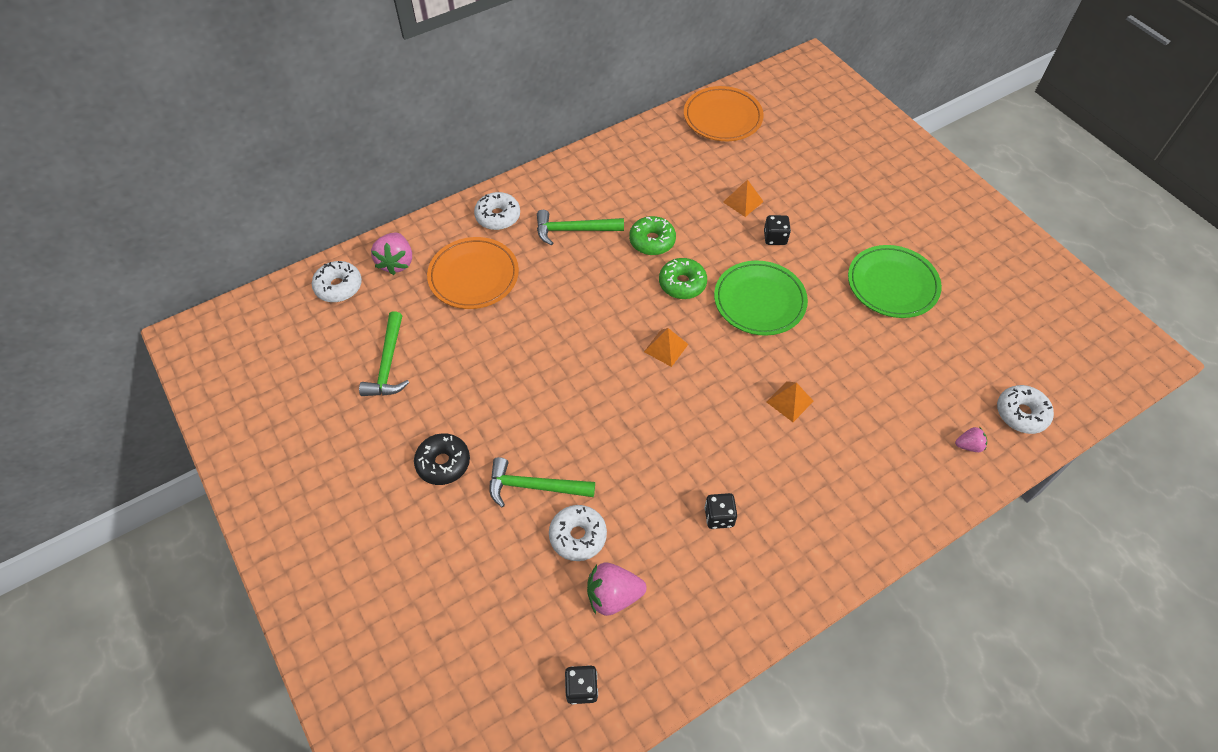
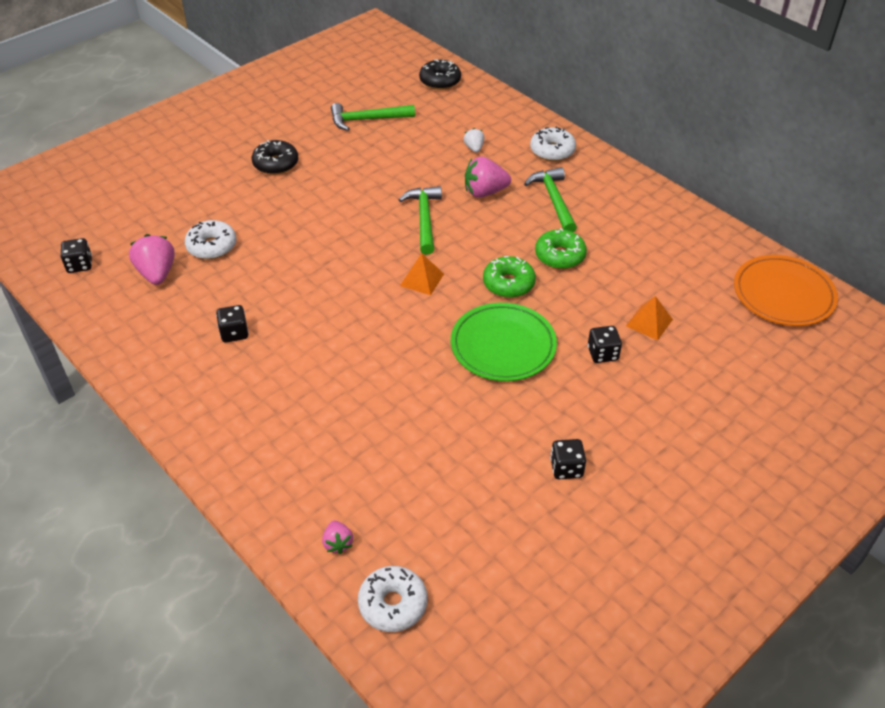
camera: 80 degrees right, 10 degrees down
(338, 287) = (440, 81): white donut -> black donut
(396, 262) = (475, 104): pink strawberry -> pink strawberry (485, 192)
(473, 276) = (474, 148): orange plate -> white strawberry
(534, 487) = (257, 215): green hammer -> green hammer (424, 219)
(789, 401) = (373, 378): orange pyramid -> none
(892, 284) = (566, 468): green plate -> black dice

